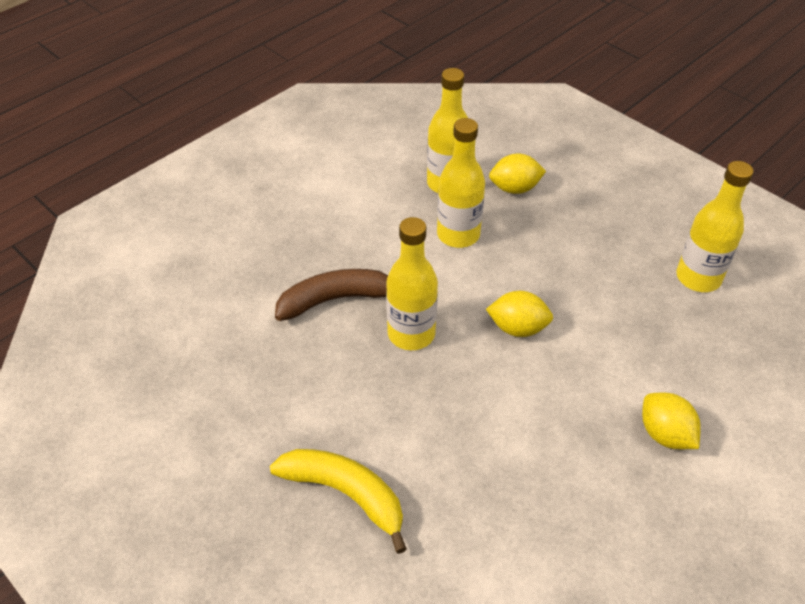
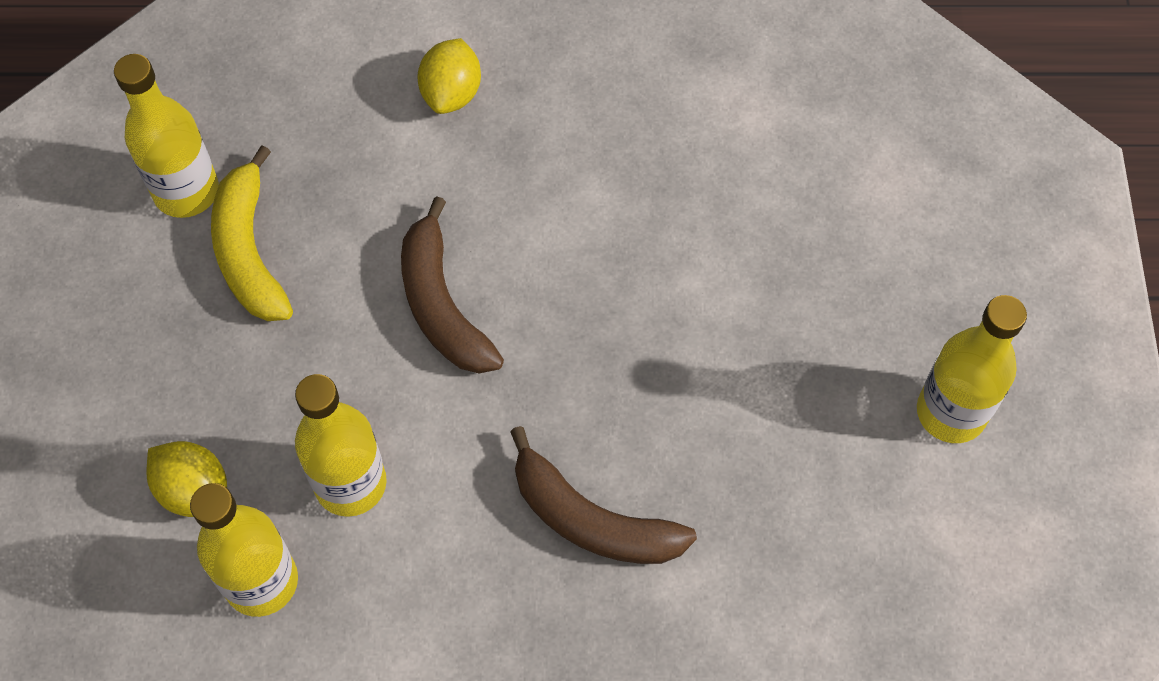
camera: 135 degrees left, 15 degrees up
(346, 494) = (797, 287): yellow banana -> yellow banana (249, 251)
(411, 334) = (558, 398): yellow bottle -> yellow bottle (951, 412)
(517, 328) = (442, 305): yellow lemon -> brown banana

